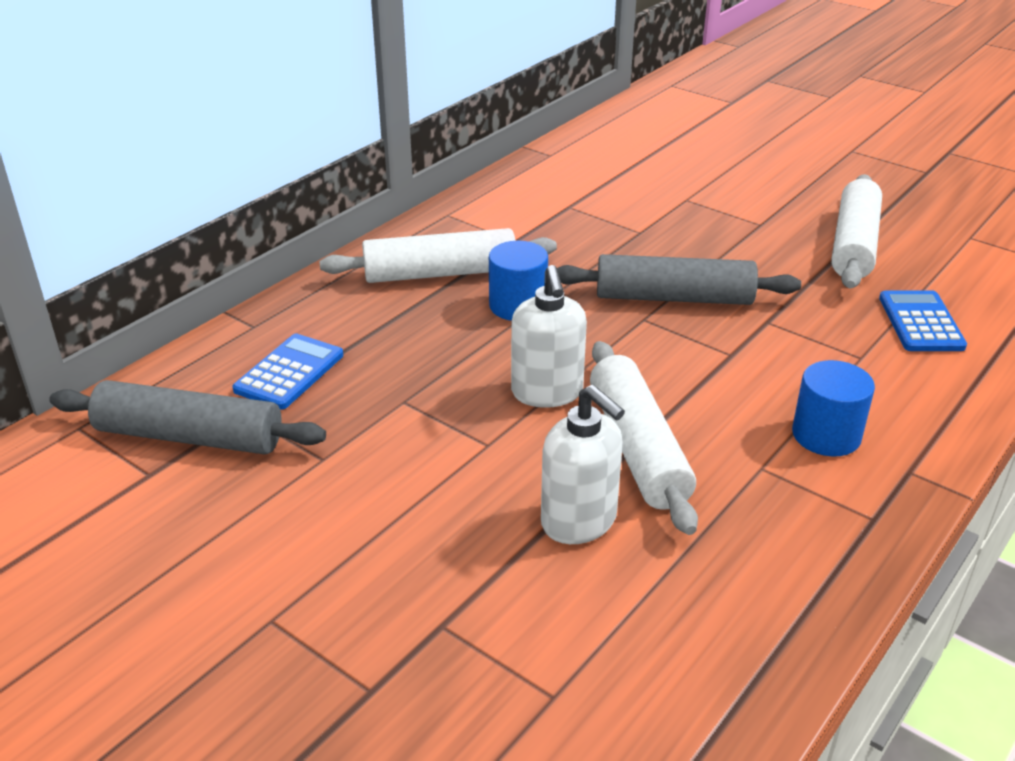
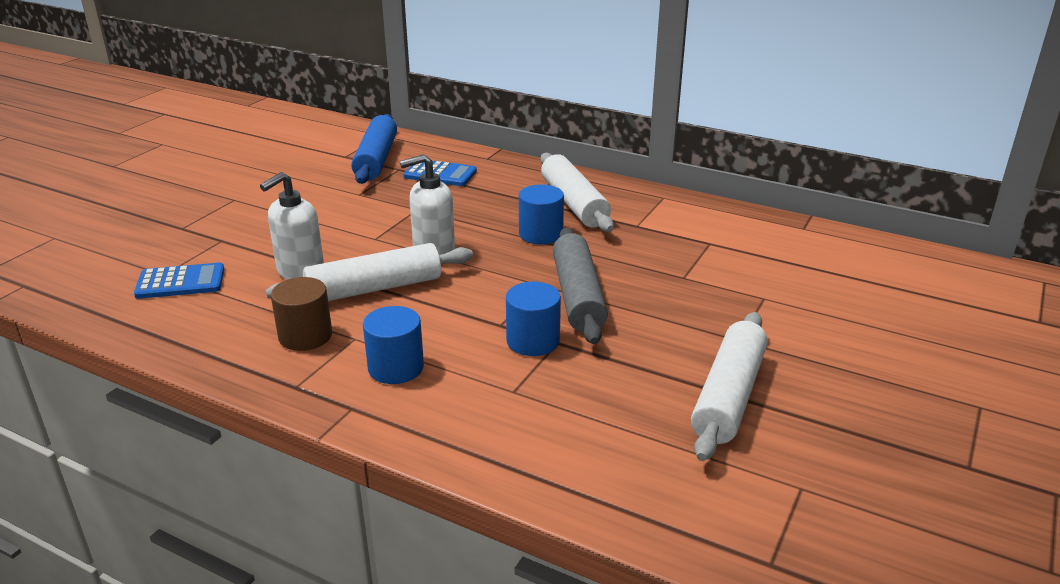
camera: 80 degrees right, 5 degrees down
(189, 436) = (376, 159): grey rolling pin -> blue rolling pin
(757, 512) = (305, 336): none -> brown cylinder
(766, 336) = (533, 341): none -> blue cylinder
(854, 245) = (728, 396): white rolling pin -> white rolling pin turned 75 degrees counterclockwise
(920, 322) = (586, 431): blue calculator -> blue calculator (180, 282)

